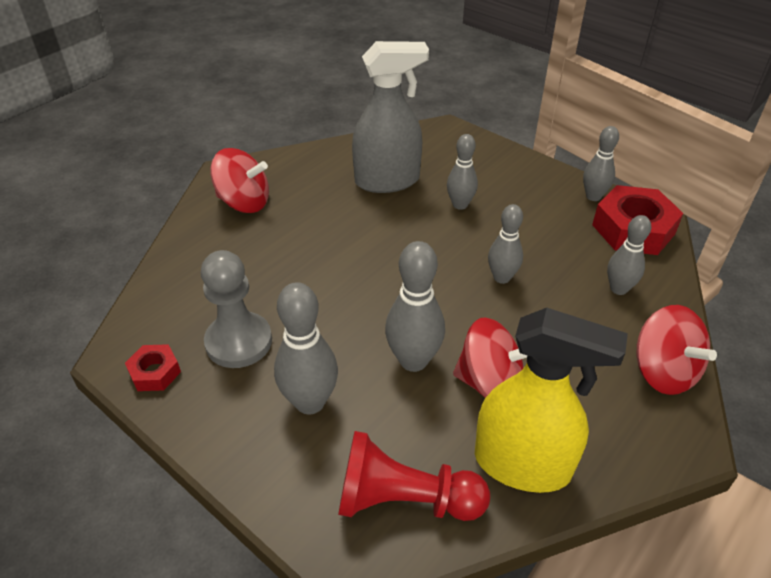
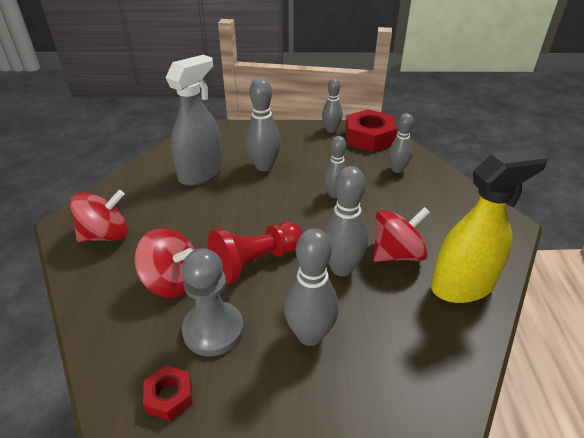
camera: 40 degrees left, 5 degrees down
(404, 500) = (432, 351): red pawn -> red pawn (255, 262)
(460, 205) = (264, 166): grey bowling pin -> grey bowling pin, size x1.51
(663, 371) = (463, 198): red spinning top -> red spinning top (172, 281)

